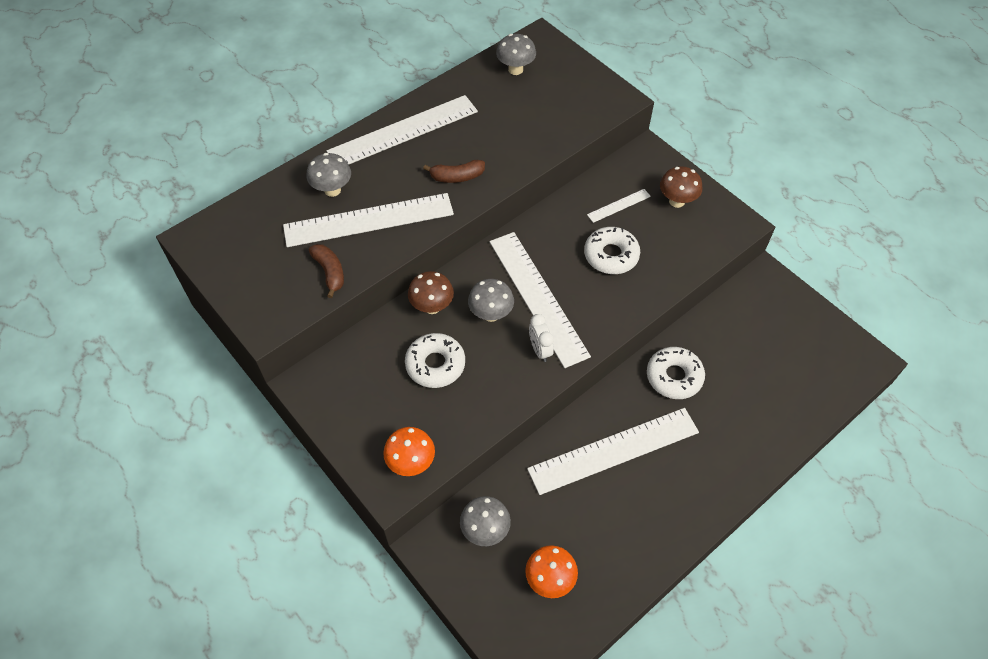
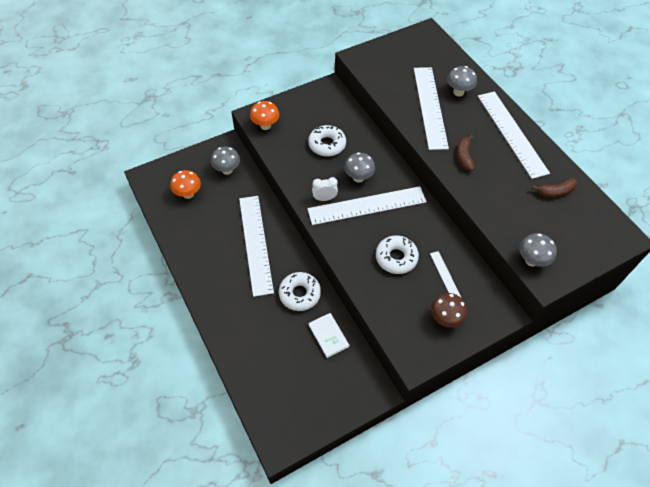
camera: 100 degrees right, 0 degrees up
(330, 272) = (390, 85): brown banana -> brown banana (555, 192)
(432, 307) = (370, 149): brown mushroom -> none
(515, 69) = (582, 212): grey mushroom -> grey mushroom (531, 260)
(719, 334) = (328, 335): none -> white book

